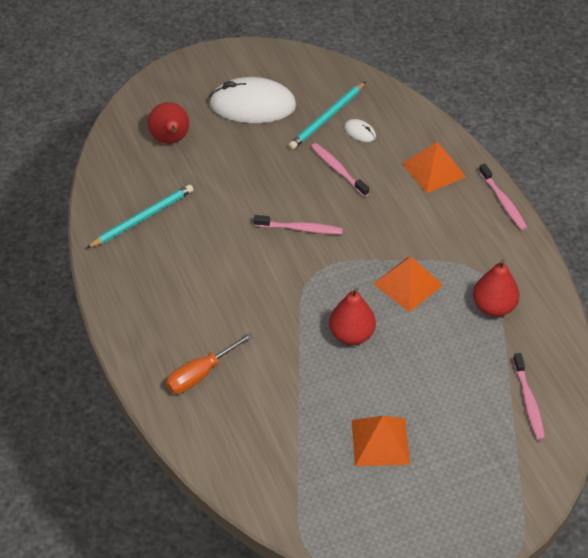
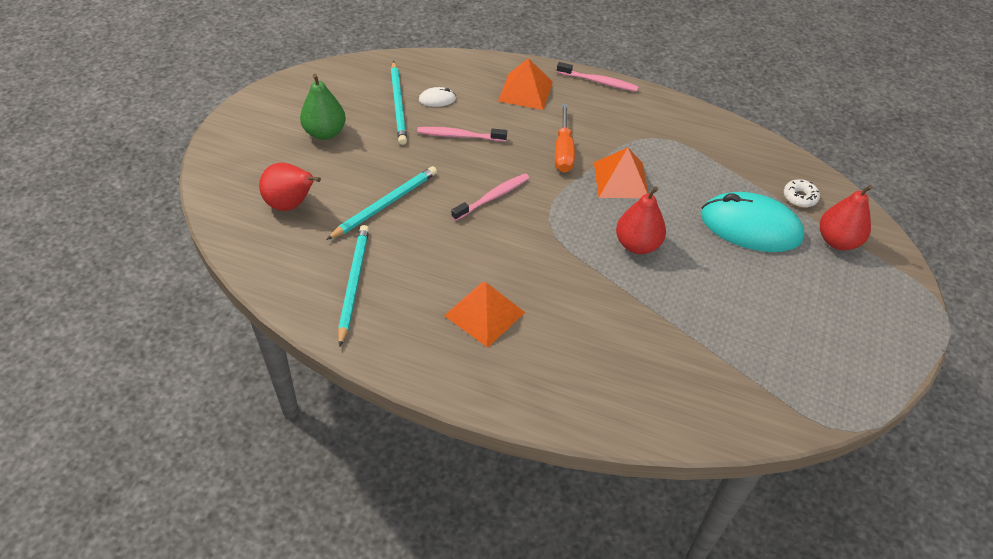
camera: 50 degrees left, 0 degrees up
(200, 374) = (578, 368): orange screwdriver -> orange screwdriver (563, 152)
(225, 182) = (385, 204): none -> turquoise pencil
(252, 105) = (325, 133): white mouse -> green pear
(380, 441) = (763, 303): orange pyramid -> orange pyramid (484, 313)
(454, 389) = (750, 227): none -> turquoise mouse
(493, 307) = (692, 153): red pear -> red pear (837, 241)
(528, 401) = (799, 197): pink toothbrush -> white donut

